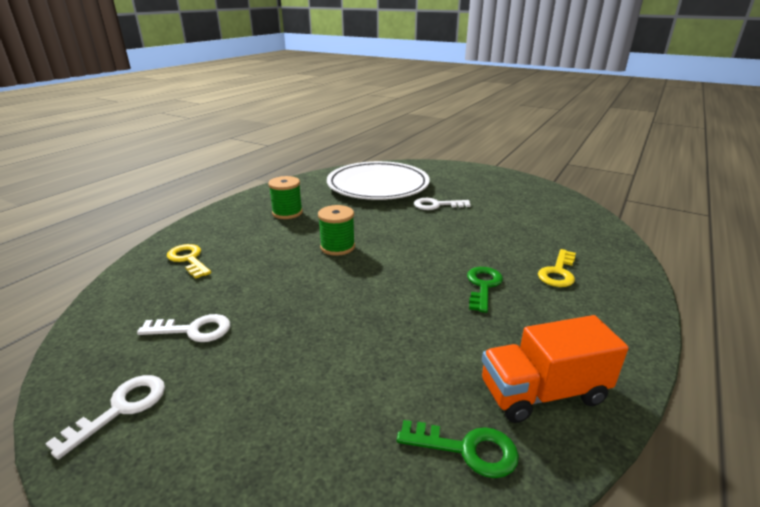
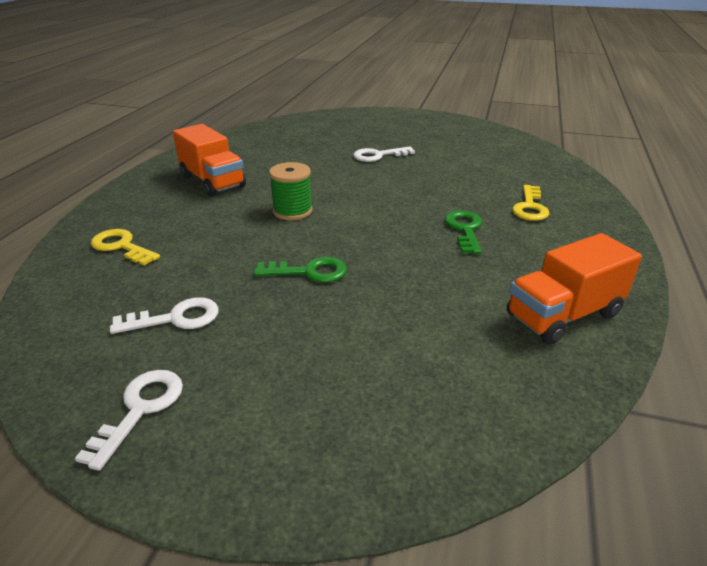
camera: 15 degrees left, 5 degrees up
(287, 213) = (212, 181): green spool -> orange truck
(378, 185) = (302, 141): white plate -> none
(466, 449) = (518, 374): green key -> green key (309, 272)

